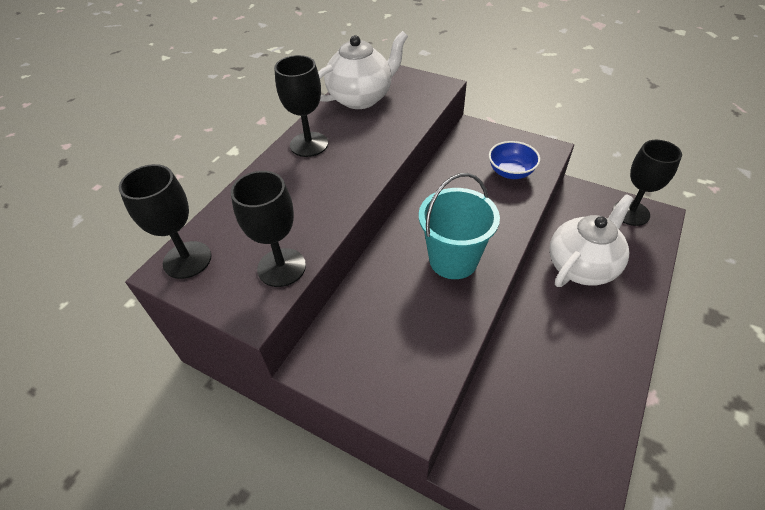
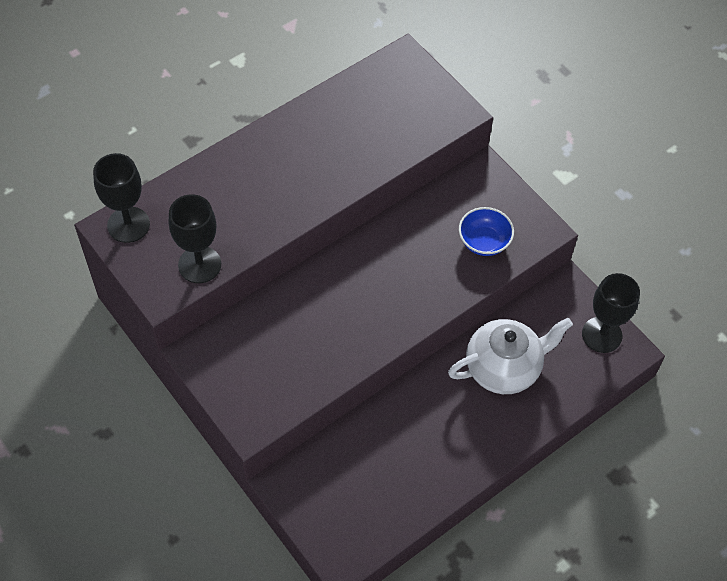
camera: 20 degrees right, 10 degrees up
(309, 144) = (284, 139): black goblet -> none
(361, 98) = (367, 97): white teapot -> none
(453, 260) = (363, 313): turquoise bucket -> none

